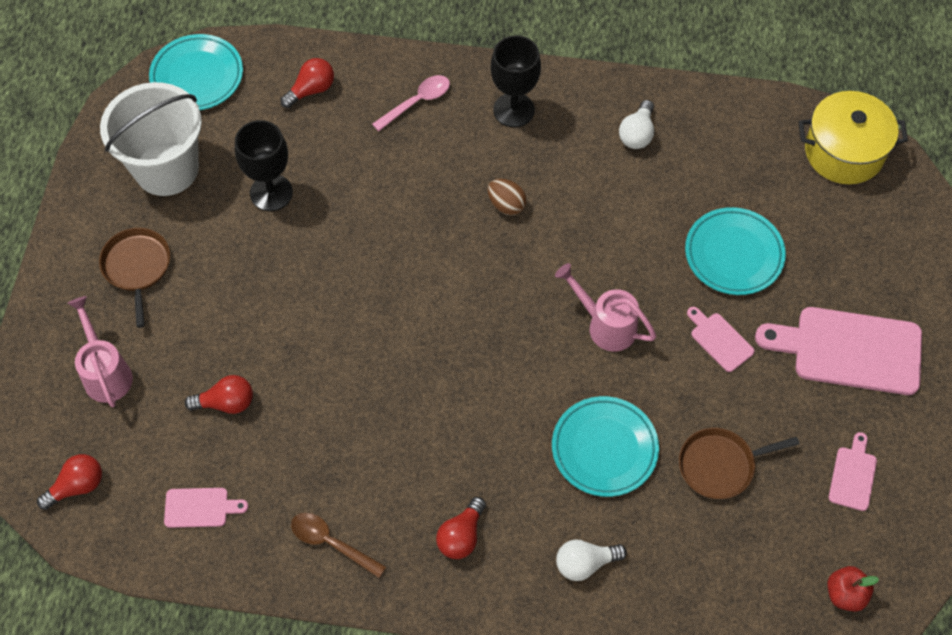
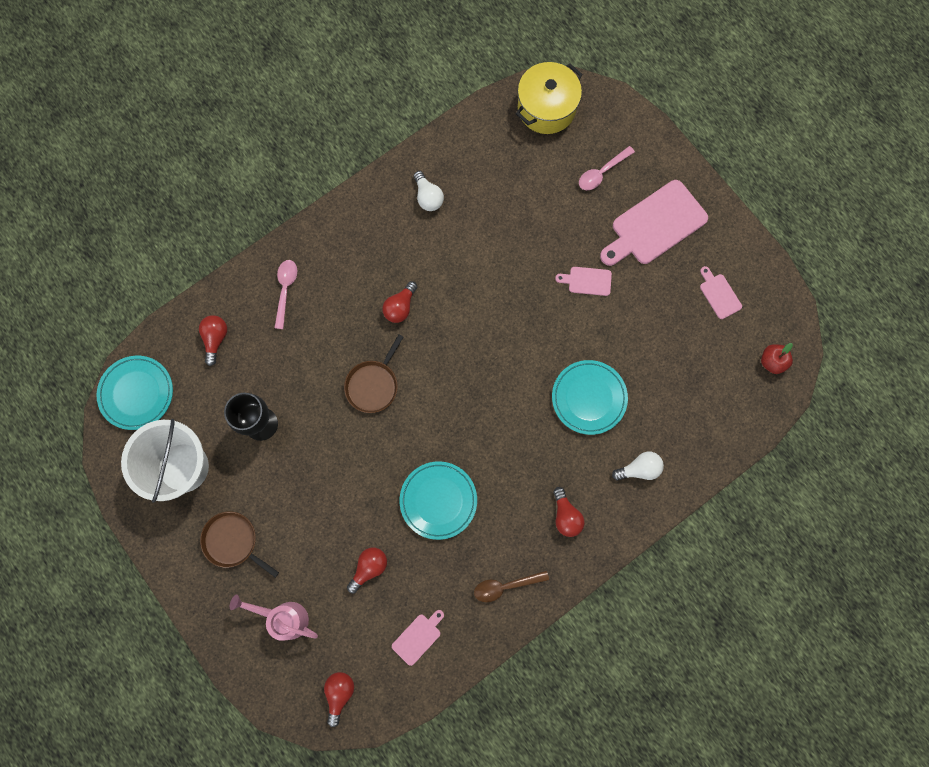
camera: 45 degrees left, 15 degrees up
(506, 205) = (400, 307): brown egg -> red light bulb
(514, 110) = (345, 244): black goblet -> none
(585, 563) = (639, 469): white light bulb -> white light bulb turned 135 degrees counterclockwise
(606, 325) = (522, 328): pink watering can -> none
(720, 465) = (652, 351): brown pan -> brown pan (373, 385)
(734, 254) = (547, 223): turquoise plate -> turquoise plate (438, 500)
(842, 255) = (602, 172): none -> pink spoon

